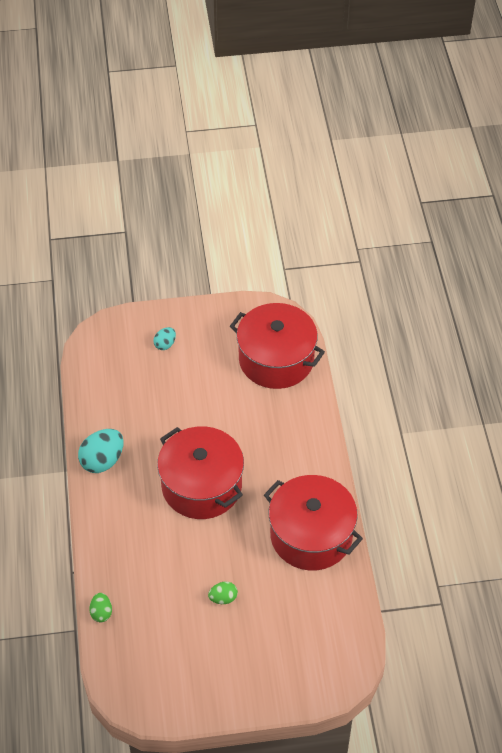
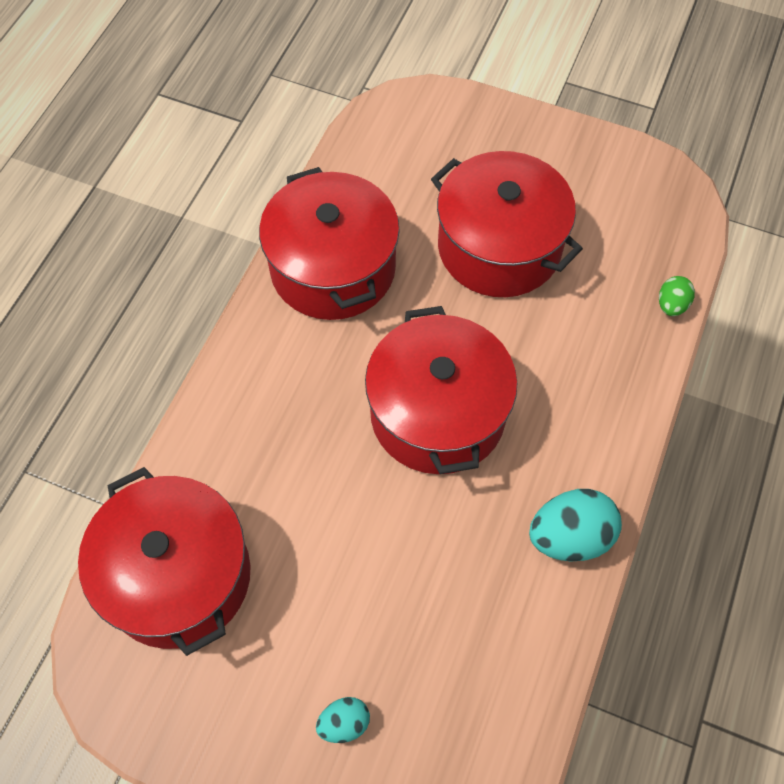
camera: 150 degrees left, 10 degrees up
(223, 598) = (499, 247): green egg -> red pot

